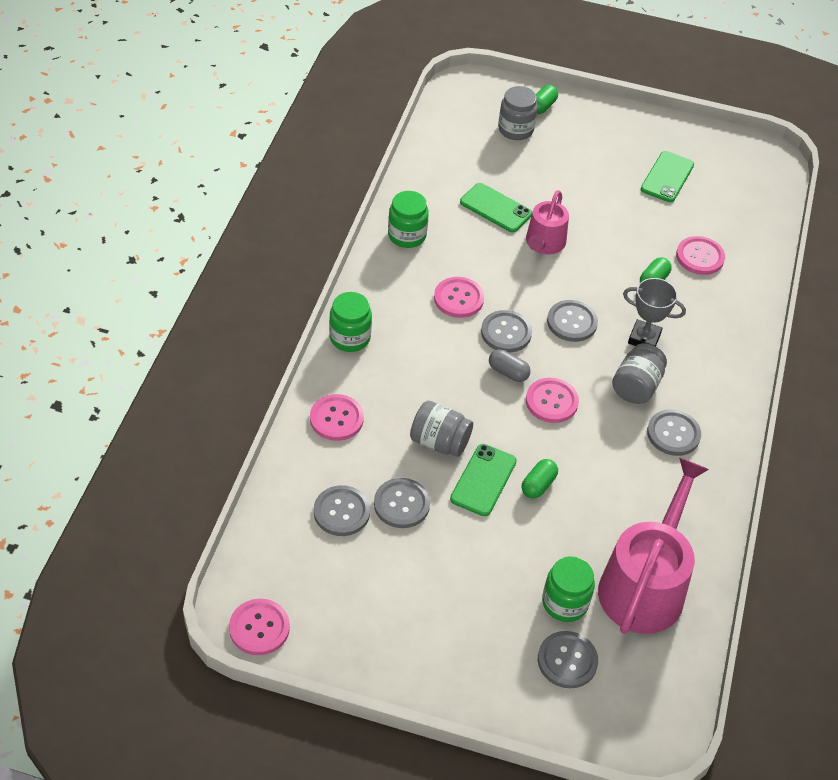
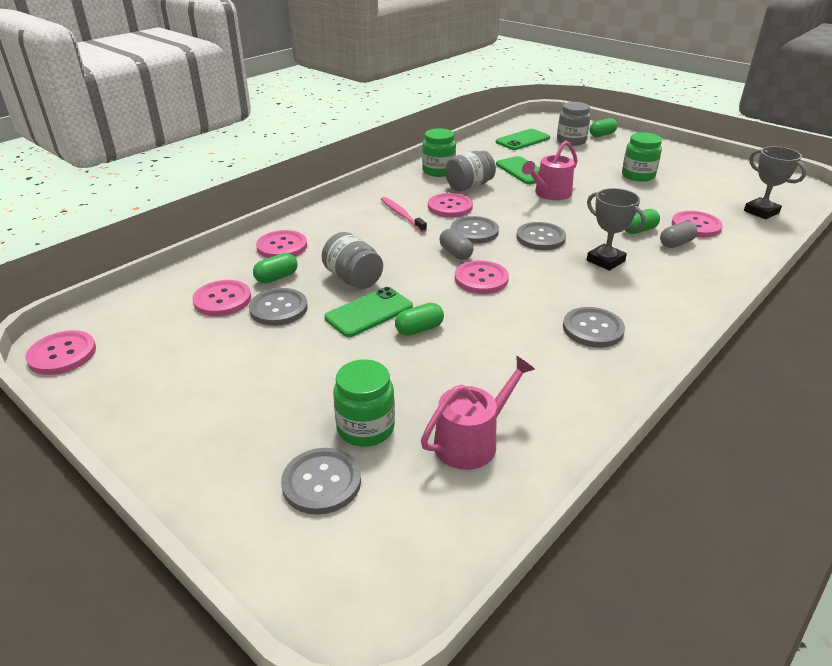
camera: 30 degrees right, 15 degrees down
(341, 512) = (222, 300): grey button -> pink button
(350, 338) = (341, 208): green jar -> green jar (638, 176)
(367, 465) = (276, 277): none -> green capsule
(419, 328) = (401, 215): none -> pink toothbrush
(636, 386) = (575, 288): grey jar -> grey jar (469, 186)
(645, 584) = (472, 441): pink watering can -> pink watering can, size x0.57
(667, 177) = (690, 181): green phone -> green phone (522, 140)
(693, 291) = (676, 243): none -> grey capsule
(748, 214) = (761, 212): none -> grey trophy

